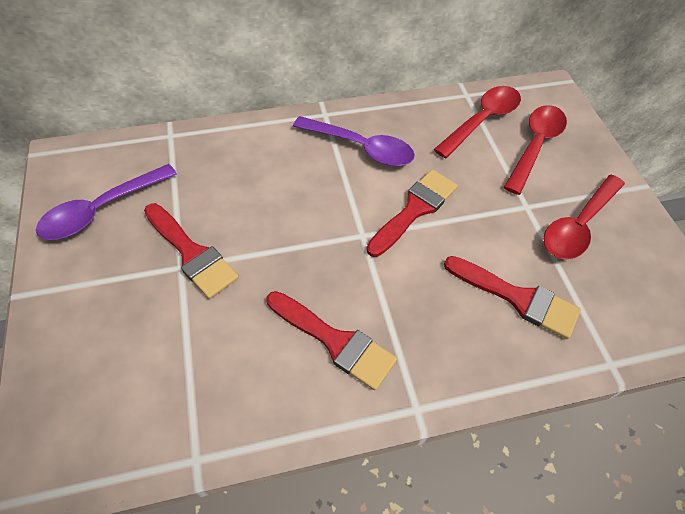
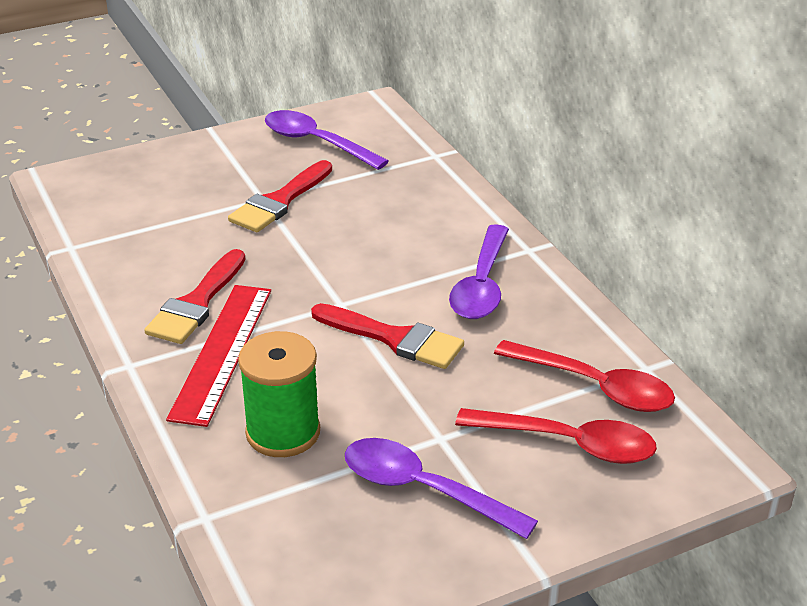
camera: 80 degrees right, 20 degrees down
(411, 328) = (222, 352): none -> red ruler
(517, 298) = (283, 432): red brush -> green spool
(578, 225) = (423, 490): red spoon -> purple spoon

